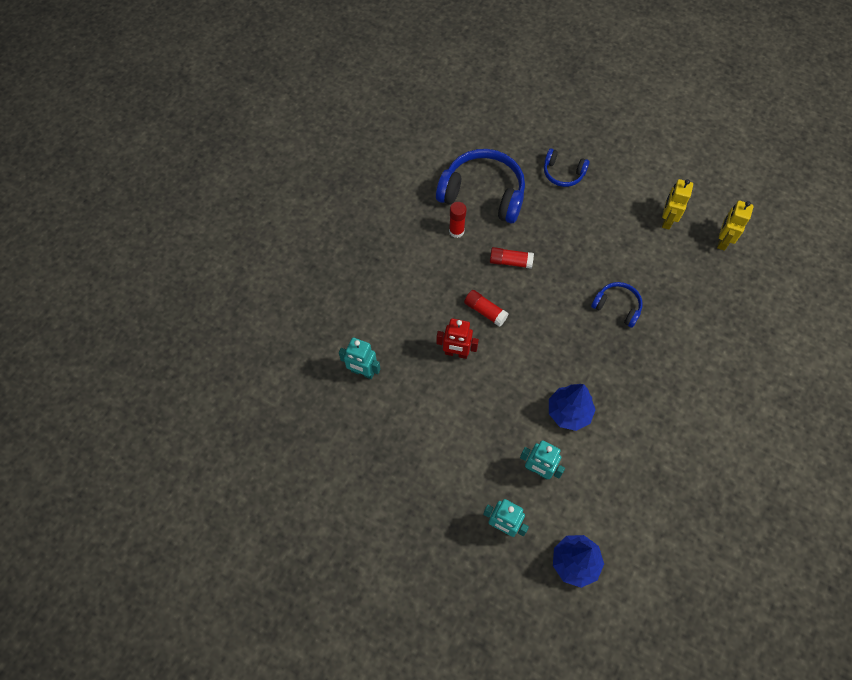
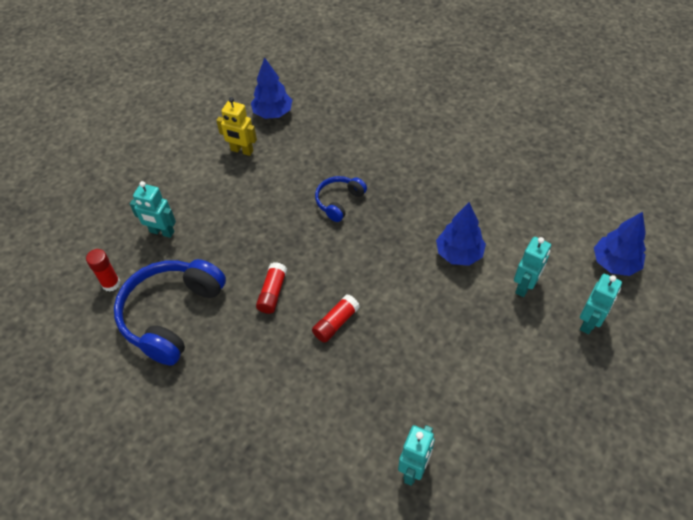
camera: 85 degrees left, 10 degrees down
(456, 231) = (221, 348): red glue stick -> red glue stick (111, 284)
(456, 353) = (389, 357): red robot -> none
(563, 173) = (162, 232): blue headphones -> turquoise robot
(722, 241) = (273, 113): yellow robot -> blue tree

